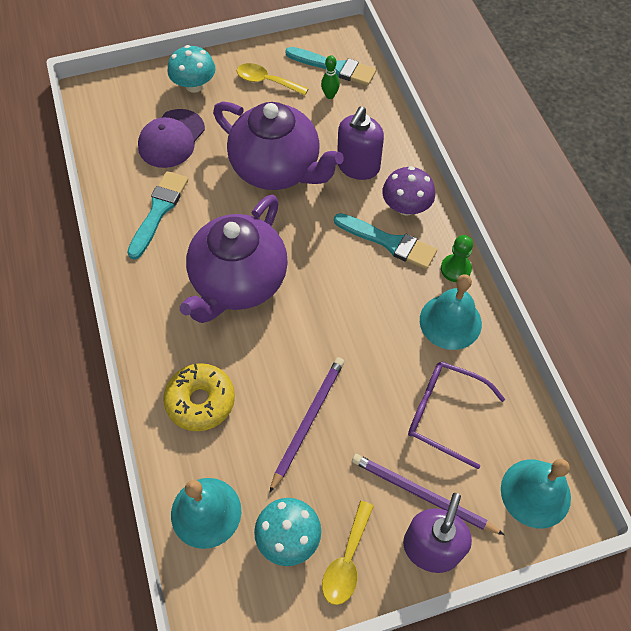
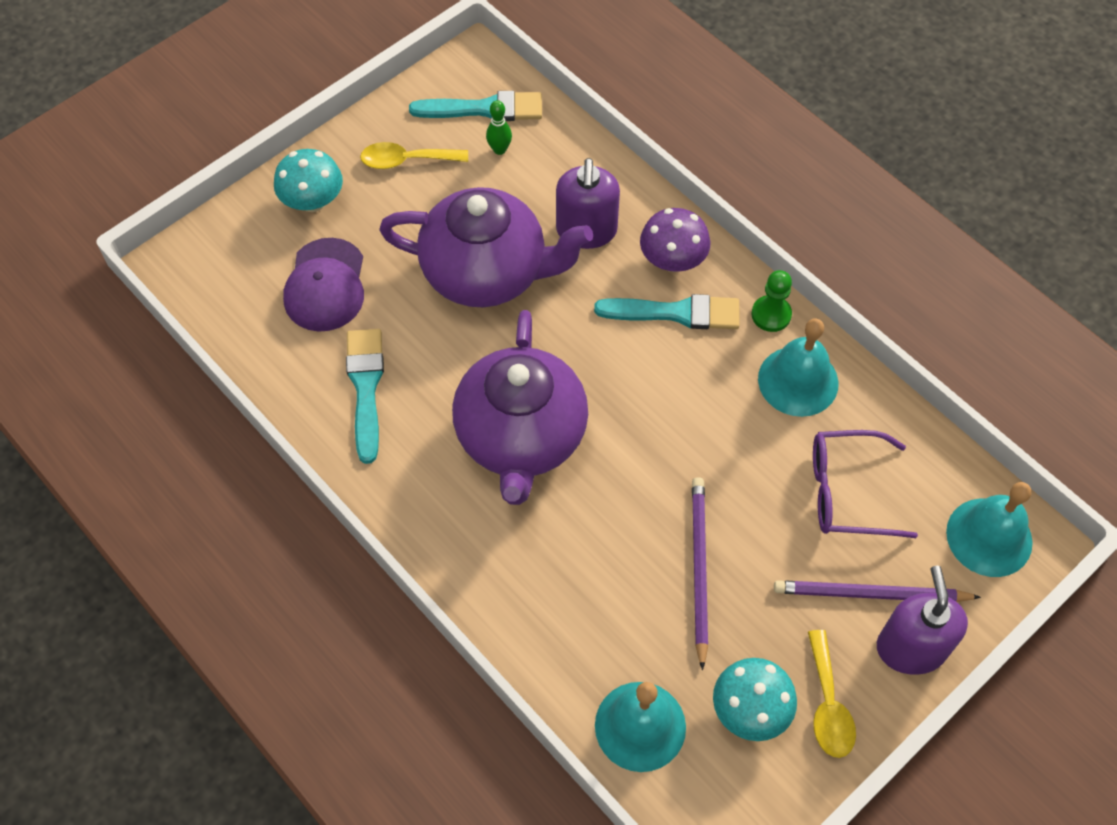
camera: 25 degrees left, 0 degrees up
(200, 401) = (559, 601): yellow donut -> none

